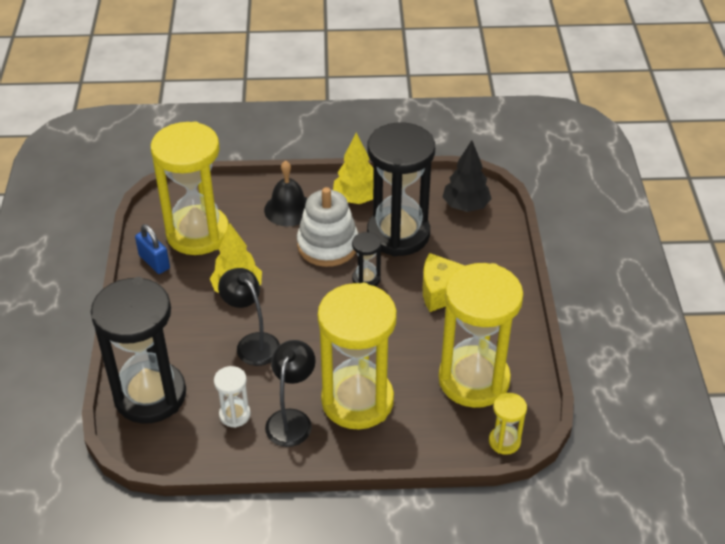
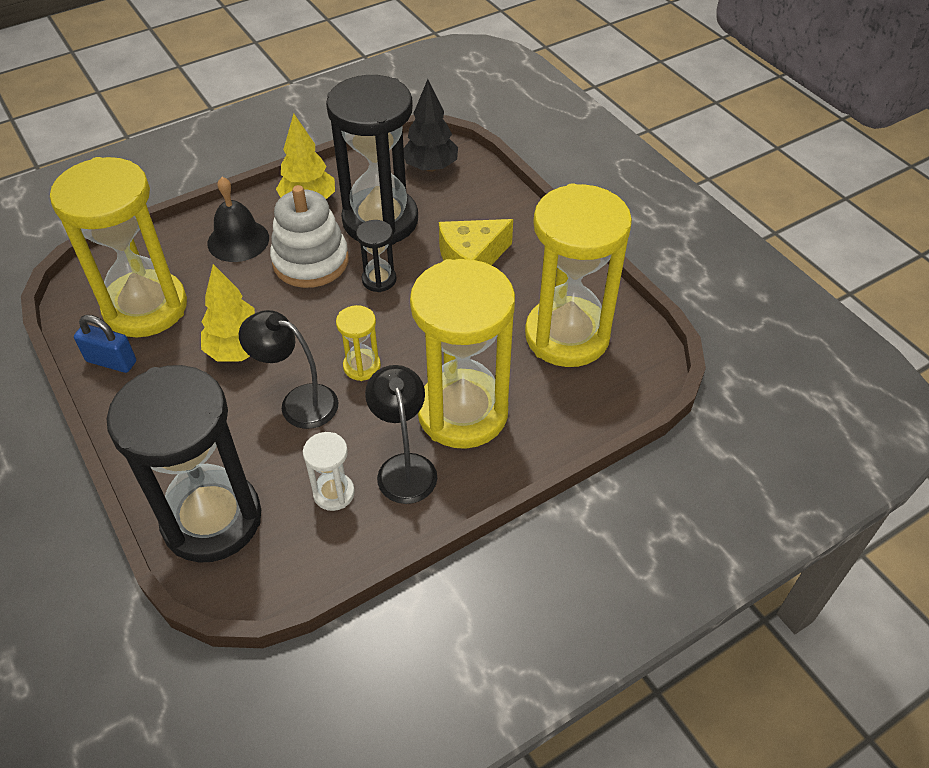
camera: 30 degrees left, 5 degrees up
(504, 441) = (643, 384): yellow hourglass -> yellow hourglass (362, 366)

